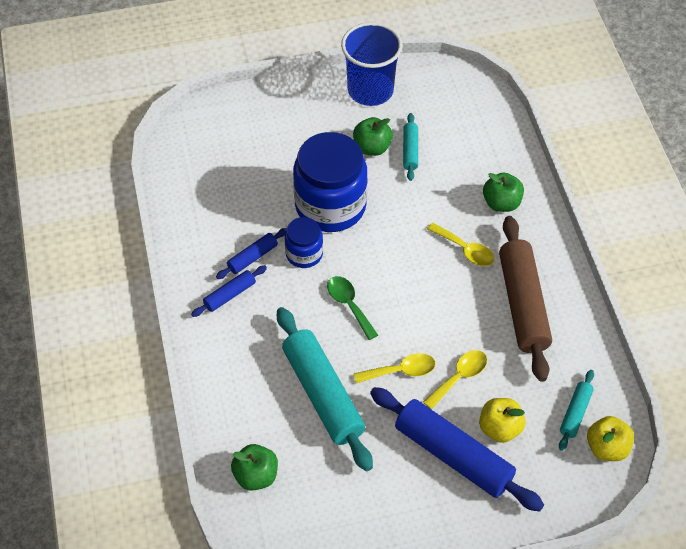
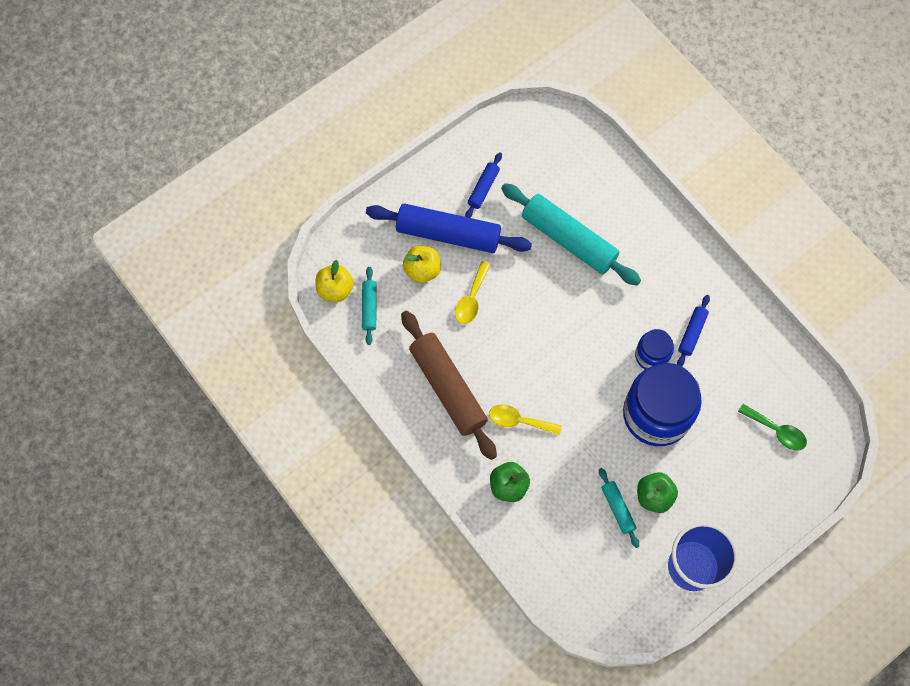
camera: 155 degrees right, 15 degrees up
(230, 295) = (689, 291): blue rolling pin -> blue rolling pin (483, 188)
(256, 476) = (583, 158): green apple -> none
(349, 305) = (589, 324): green spoon -> green spoon (776, 431)
(401, 371) = (519, 284): yellow spoon -> none

